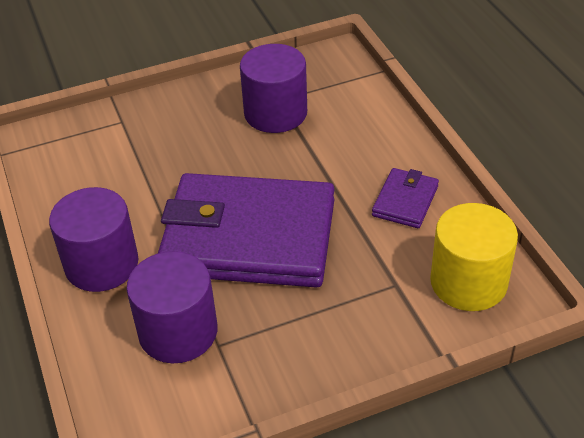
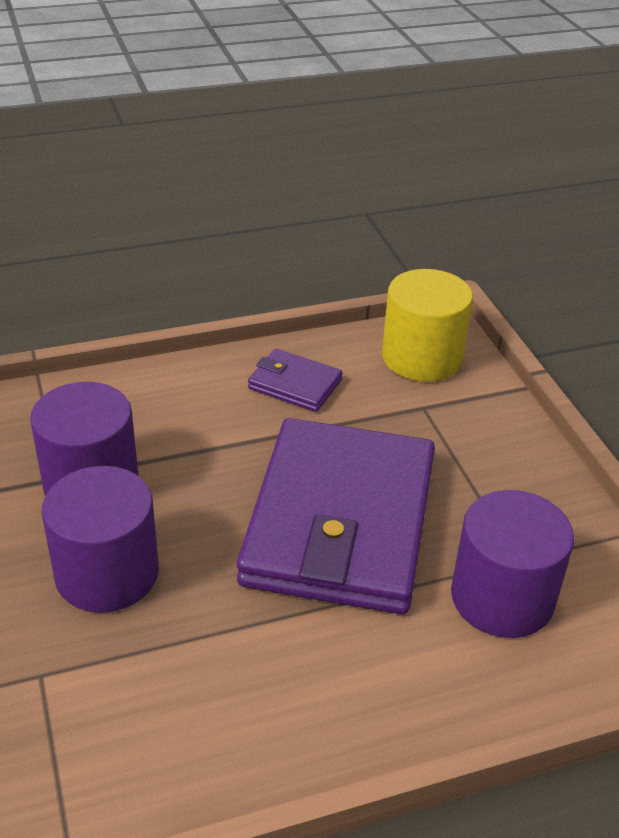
camera: 90 degrees left, 5 degrees down
(101, 264) = (380, 688): purple cylinder -> purple cylinder (107, 573)

